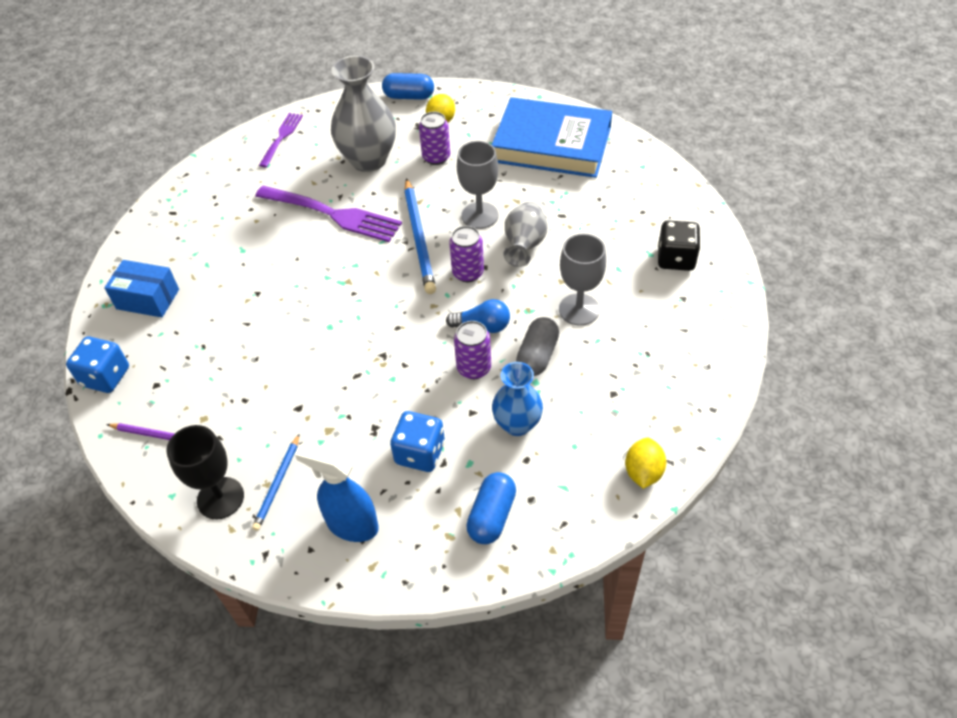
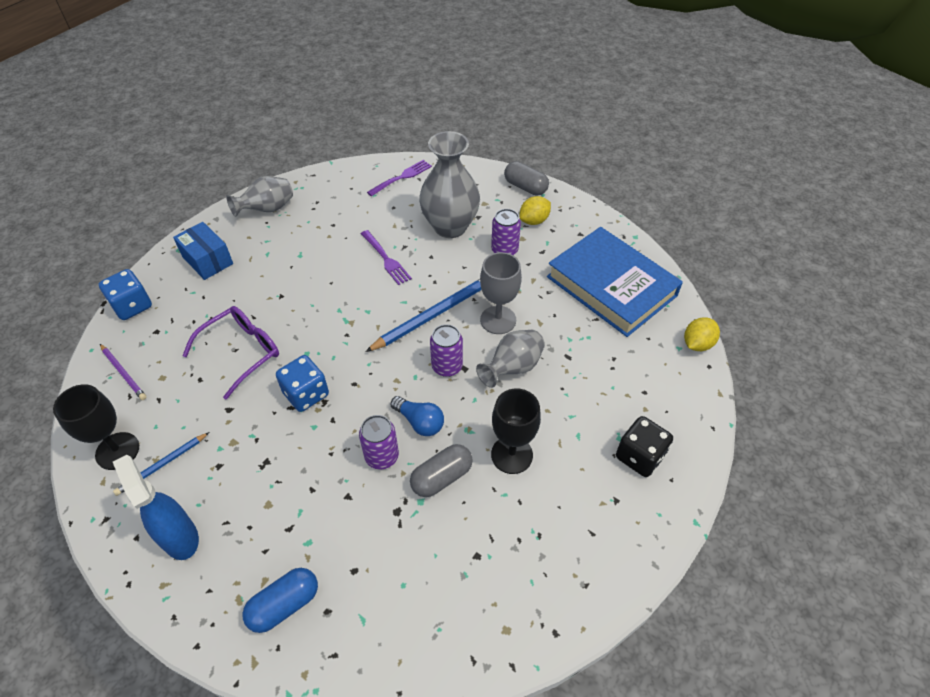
camera: 30 degrees right, 0 degrees up
(167, 226) = (267, 209): none -> grey vase
(265, 357) = (242, 352): none -> purple glasses
(331, 214) = (385, 259): purple fork -> purple fork, size x0.58
(409, 96) = (525, 187): blue capsule -> grey capsule
(419, 238) = (434, 314): blue pencil -> blue pencil turned 150 degrees counterclockwise
(420, 453) = (279, 507): blue dice -> blue dice (306, 394)
(517, 424) = (373, 532): blue vase -> none
(579, 309) = (511, 455): grey goblet -> black goblet
(643, 472) = (440, 654): yellow lemon -> yellow lemon (697, 344)

